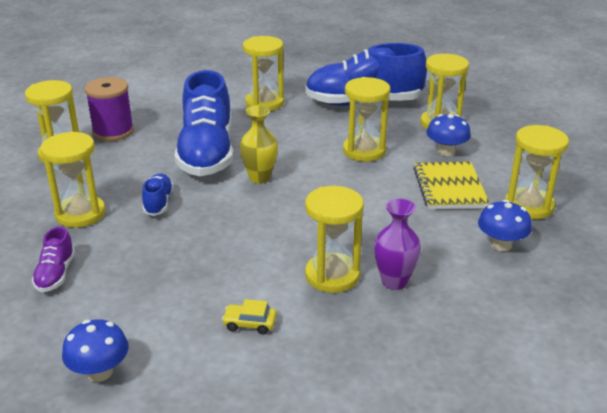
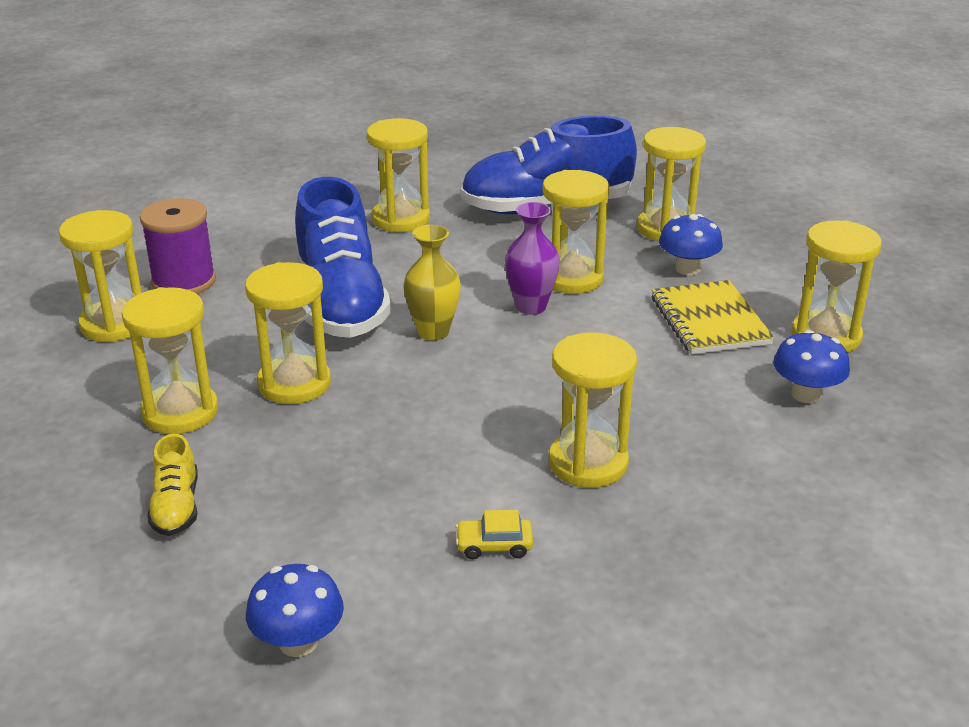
camera: 10 degrees left, 0 degrees up
(56, 274) = (176, 507): purple shoe -> yellow shoe
(158, 203) = (294, 384): blue shoe -> yellow hourglass
(394, 281) = (677, 462): purple vase -> purple vase (531, 307)

